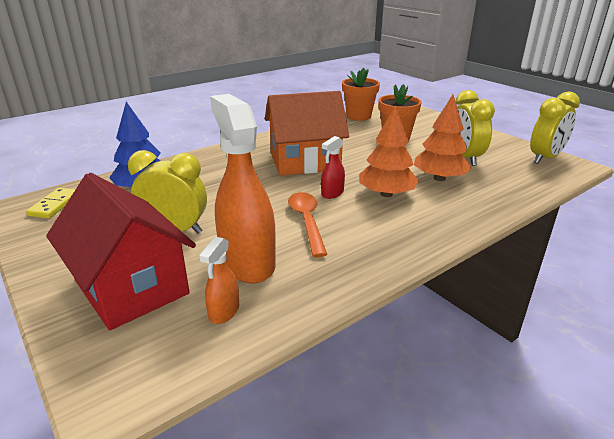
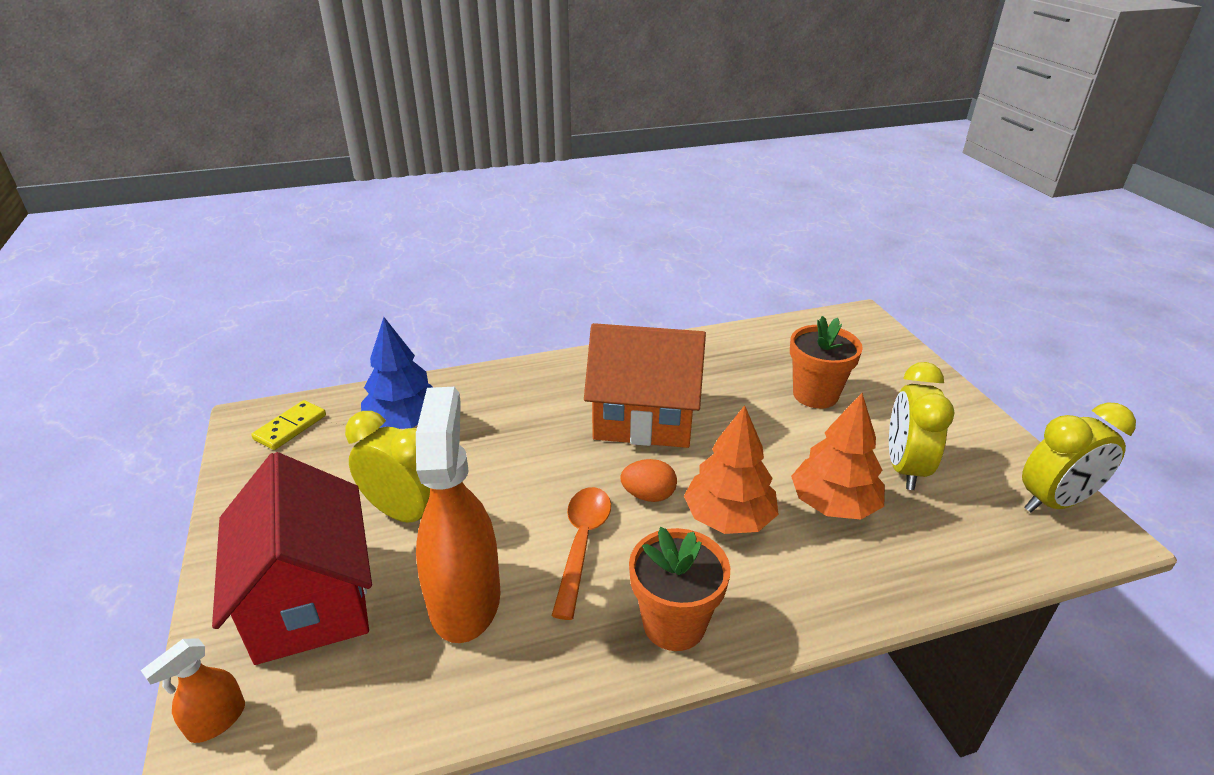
camera: 20 degrees right, 5 degrees up
(224, 312) = (393, 679): orange spray bottle -> orange spray bottle (216, 721)
(332, 193) = (648, 495): red spray bottle -> orange egg
(358, 116) = (781, 333): orange flower pot -> orange flower pot (674, 624)

